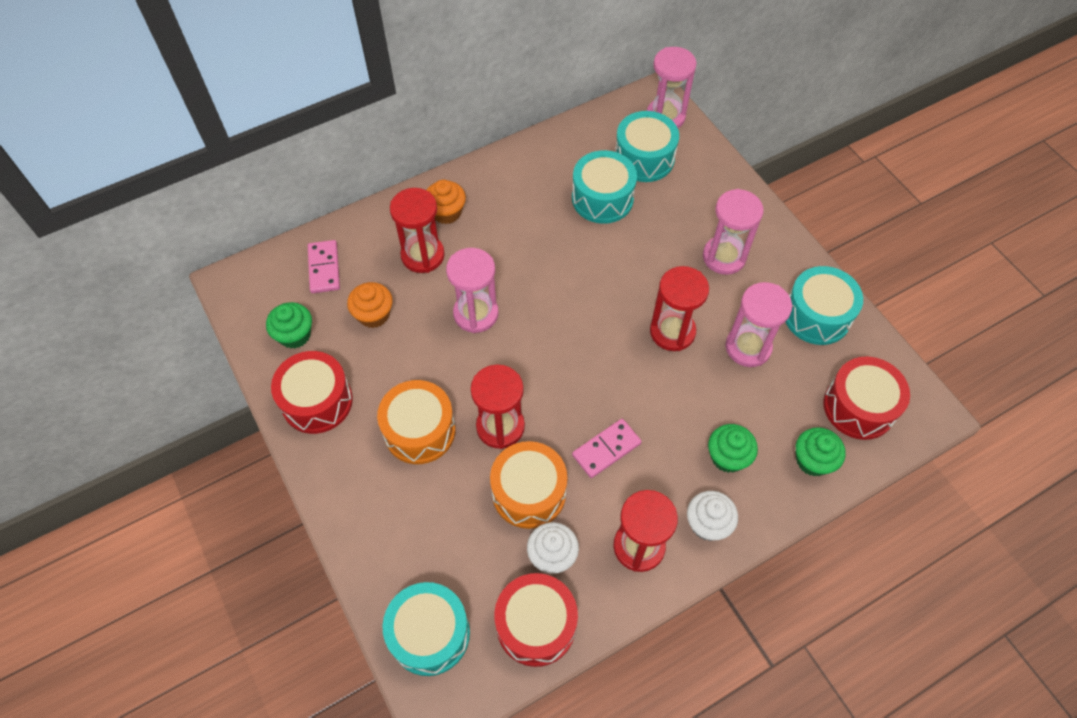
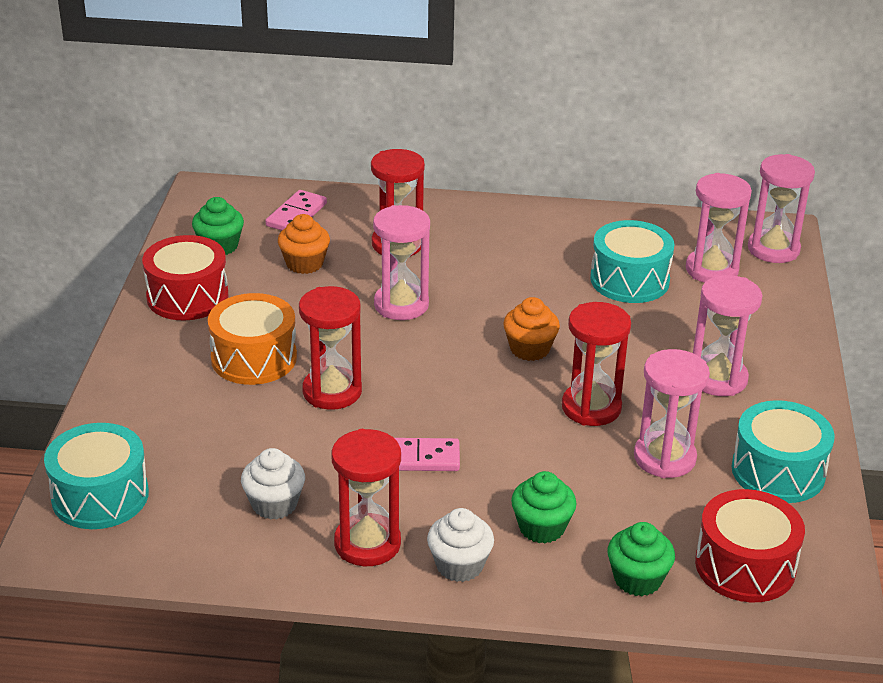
camera: 35 degrees right, 25 degrees down
(446, 212) = (455, 225): orange cupcake -> orange cupcake (529, 349)
(529, 492) = (305, 449): orange drum -> none
(536, 625) = (201, 543): red drum -> none
(644, 158) = (711, 270): turquoise drum -> pink hourglass

